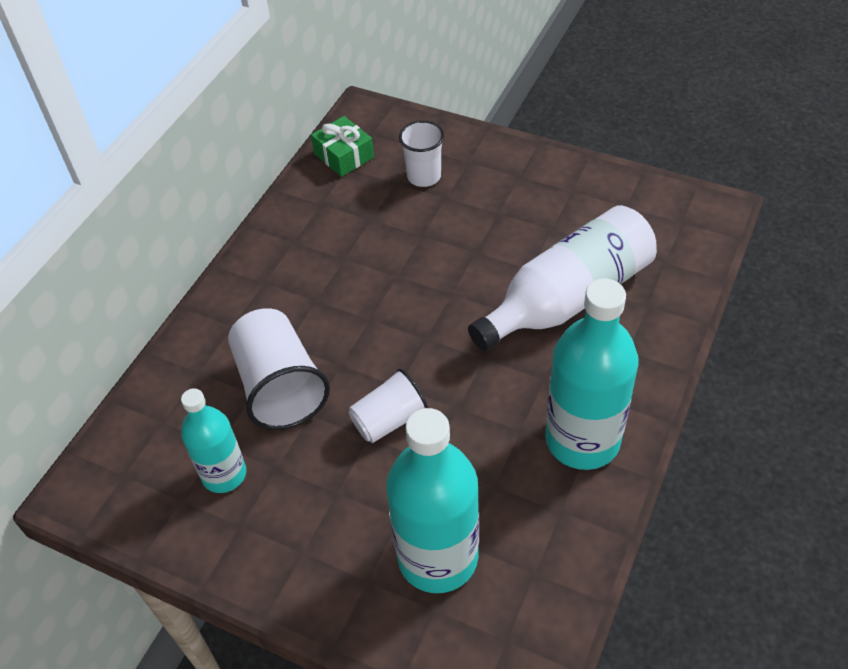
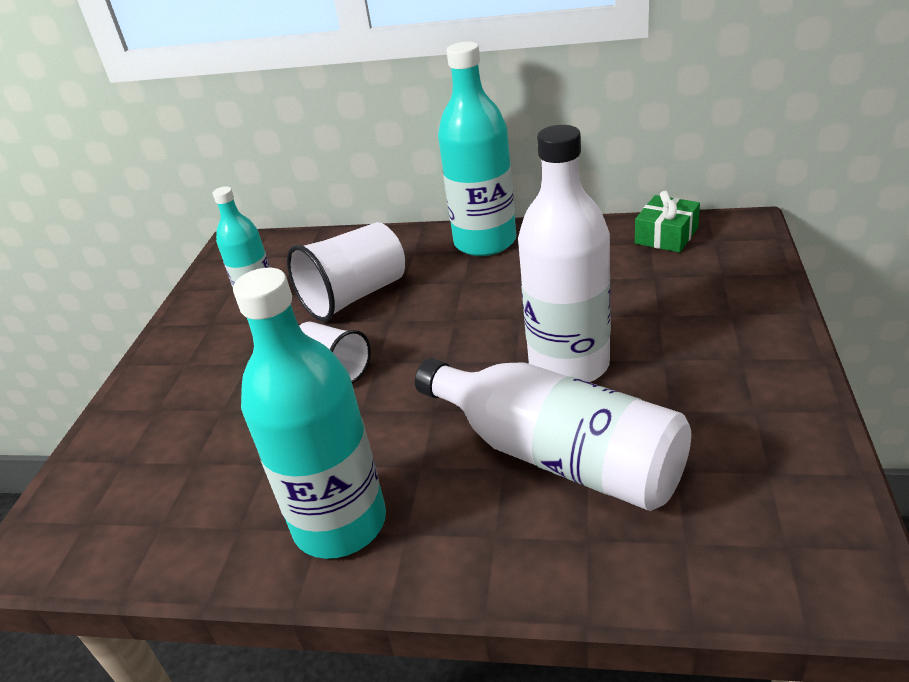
camera: 75 degrees right, 15 degrees down
(424, 176) = (679, 291): white cup -> none
(437, 557) = (180, 447): turquoise bottle -> turquoise bottle (485, 242)
(474, 264) = (569, 364): none -> white bottle

